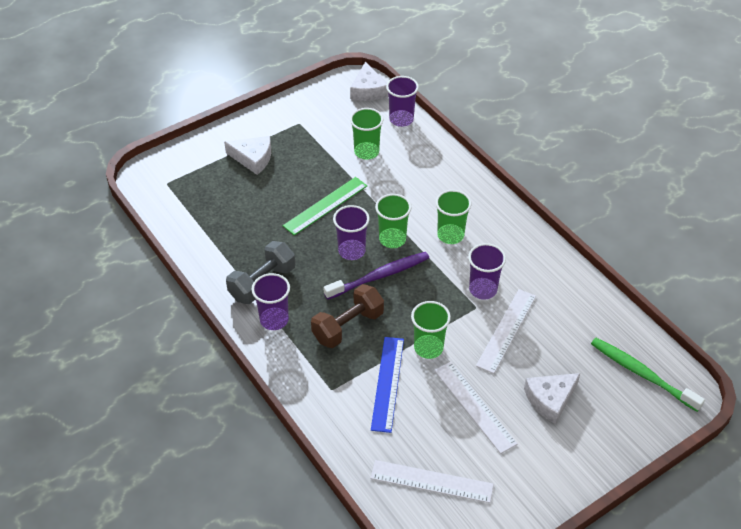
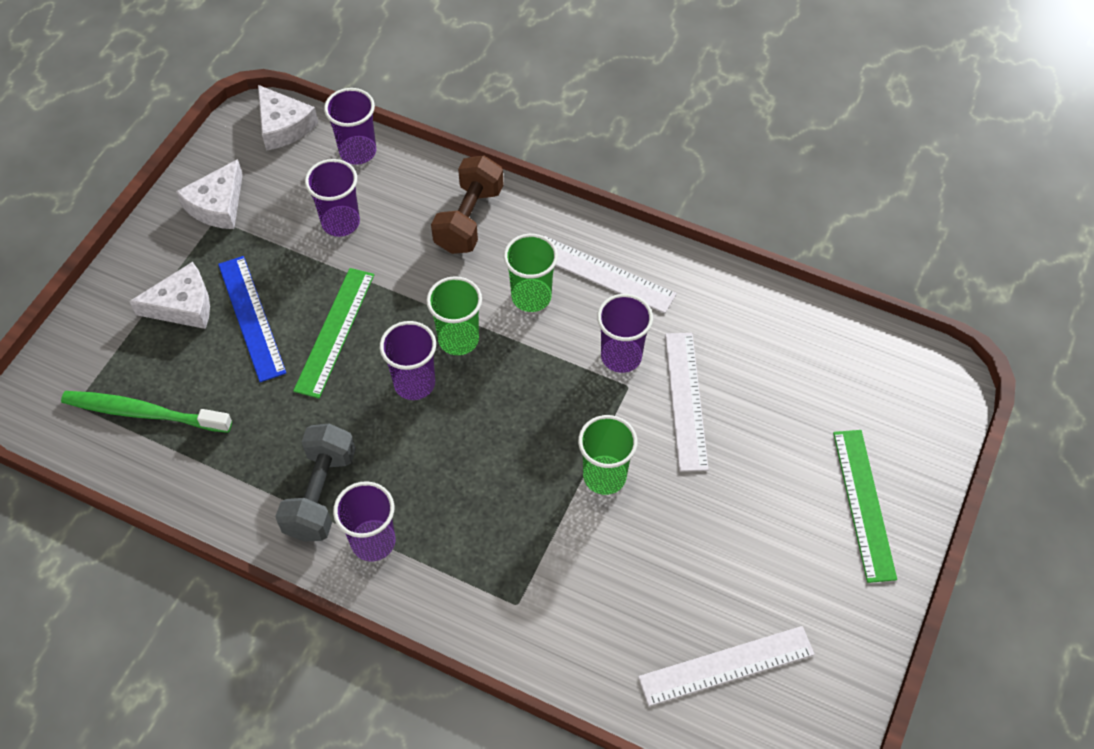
camera: 30 degrees left, 10 degrees up
(348, 326) = (480, 499): brown dumbbell -> brown dumbbell (469, 219)
(366, 152) = (340, 222): green cup -> purple cup
(379, 276) = (475, 403): purple toothbrush -> none
(387, 383) = (584, 556): blue ruler -> blue ruler (251, 317)
(474, 406) = (713, 530): white ruler -> white ruler (603, 274)
(550, 399) = (797, 470): white cheese -> white cheese (217, 205)
(581, 438) = (864, 504): none -> green ruler
(642, 374) = (880, 378): green toothbrush -> green toothbrush (144, 413)

